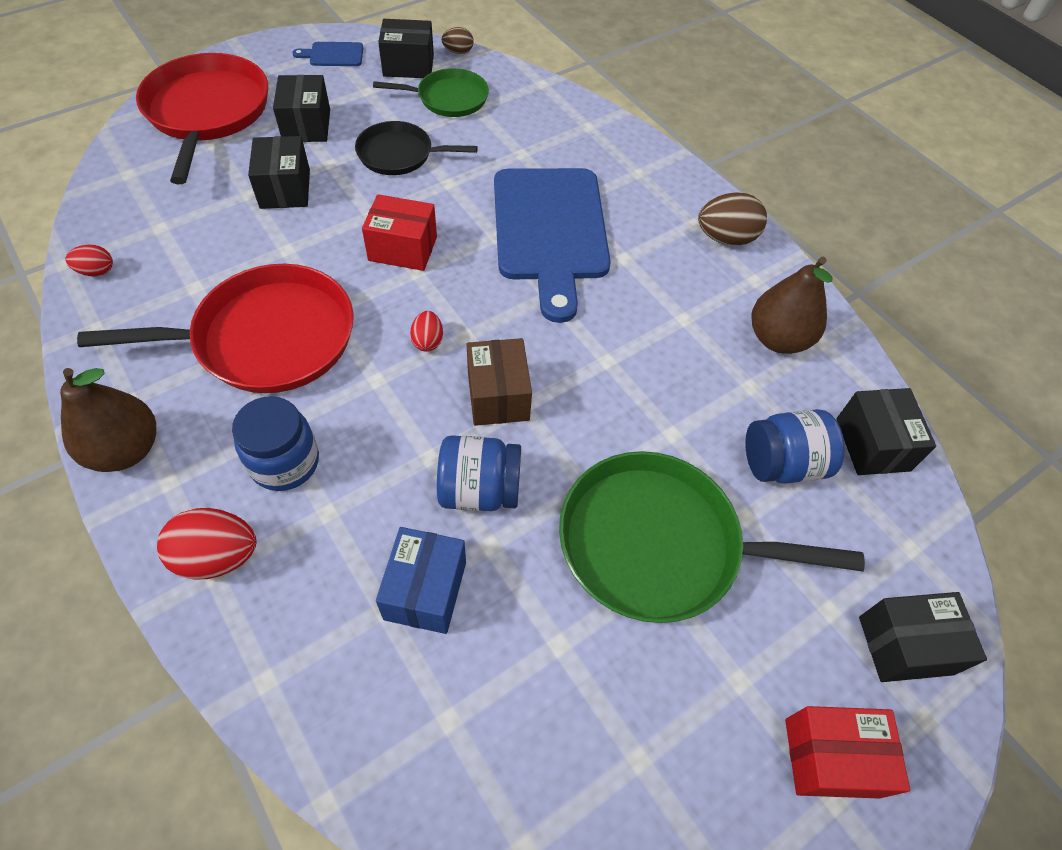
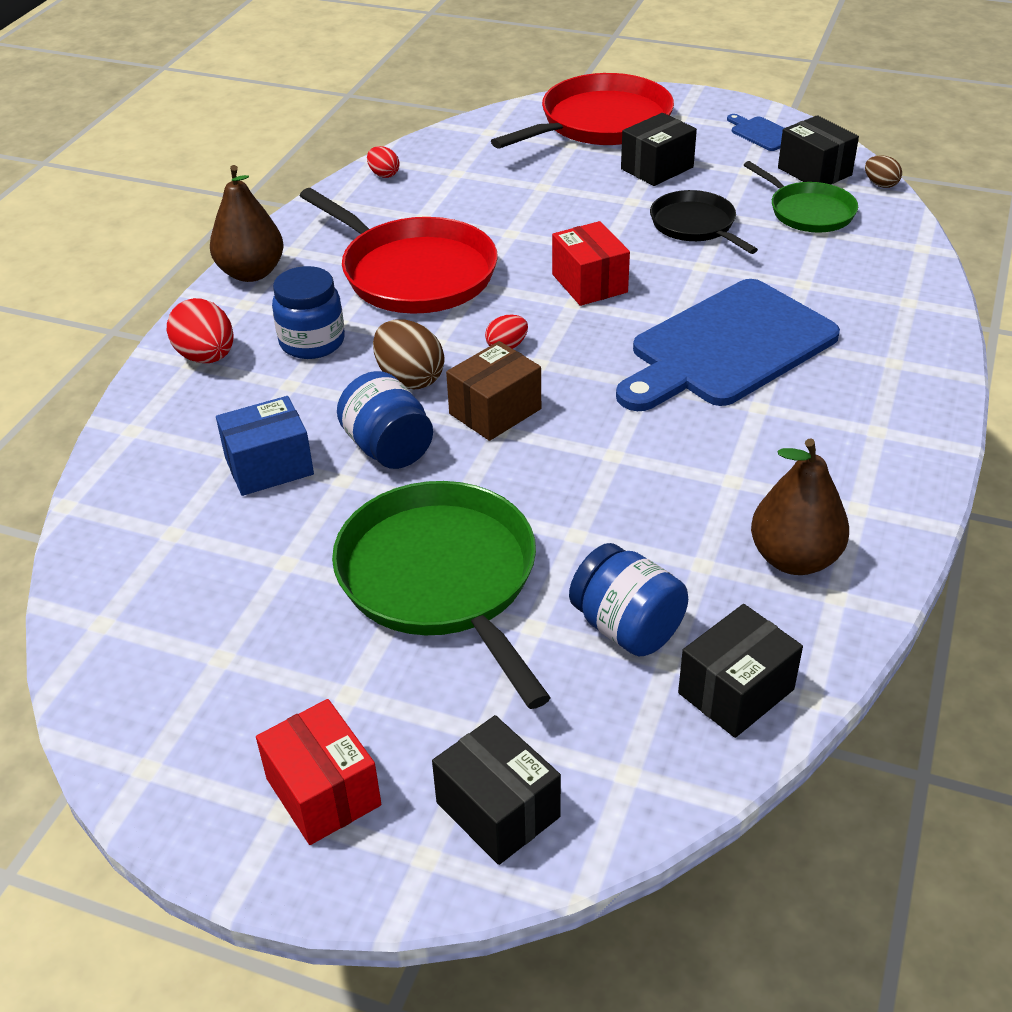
camera: 60 degrees right, 15 degrees down
(285, 189) = (572, 198): black box -> none
(726, 238) = (889, 461): brown egg -> brown egg (410, 379)

